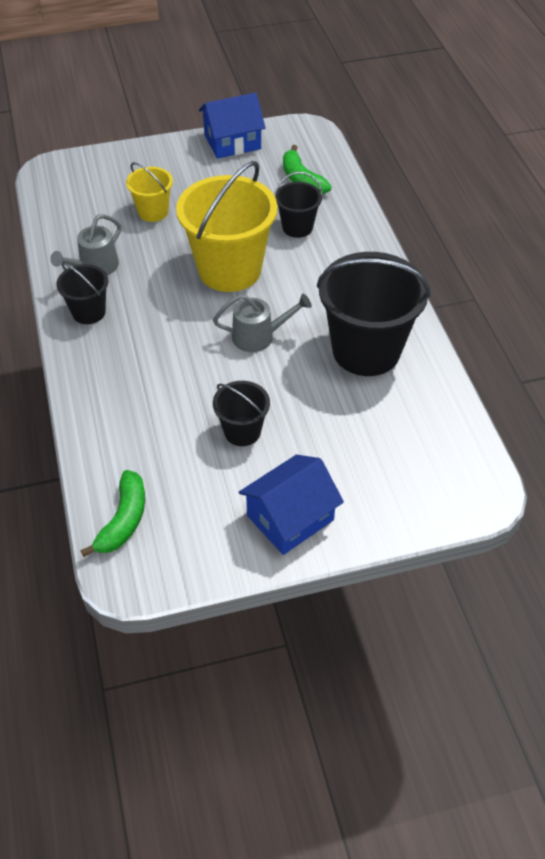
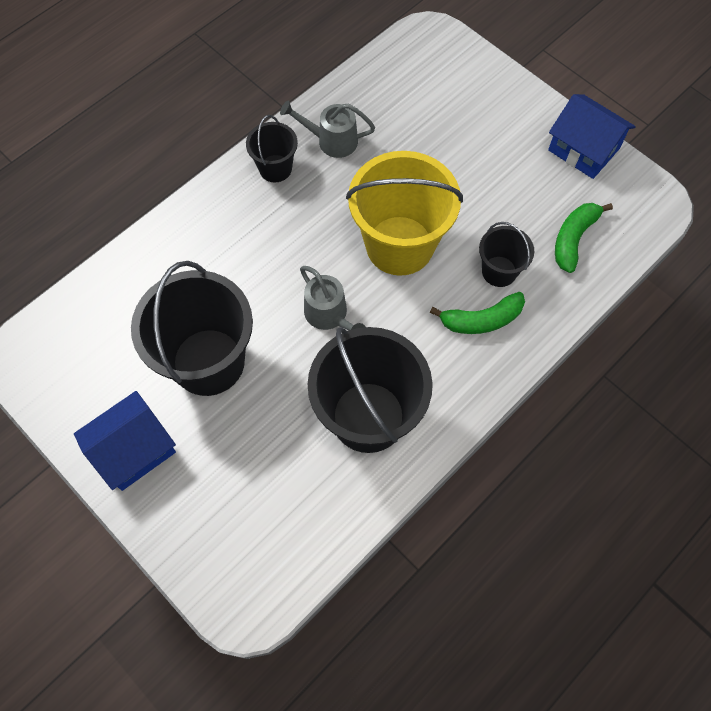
camera: 60 degrees right, 15 degrees up
(123, 520) = (70, 324): green banana -> green banana (481, 320)
(153, 212) = (433, 142): yellow bucket -> none
(242, 431) = (208, 362): black bucket -> black bucket, size x1.98
(290, 518) = (134, 450): blue house -> blue house turned 60 degrees counterclockwise

